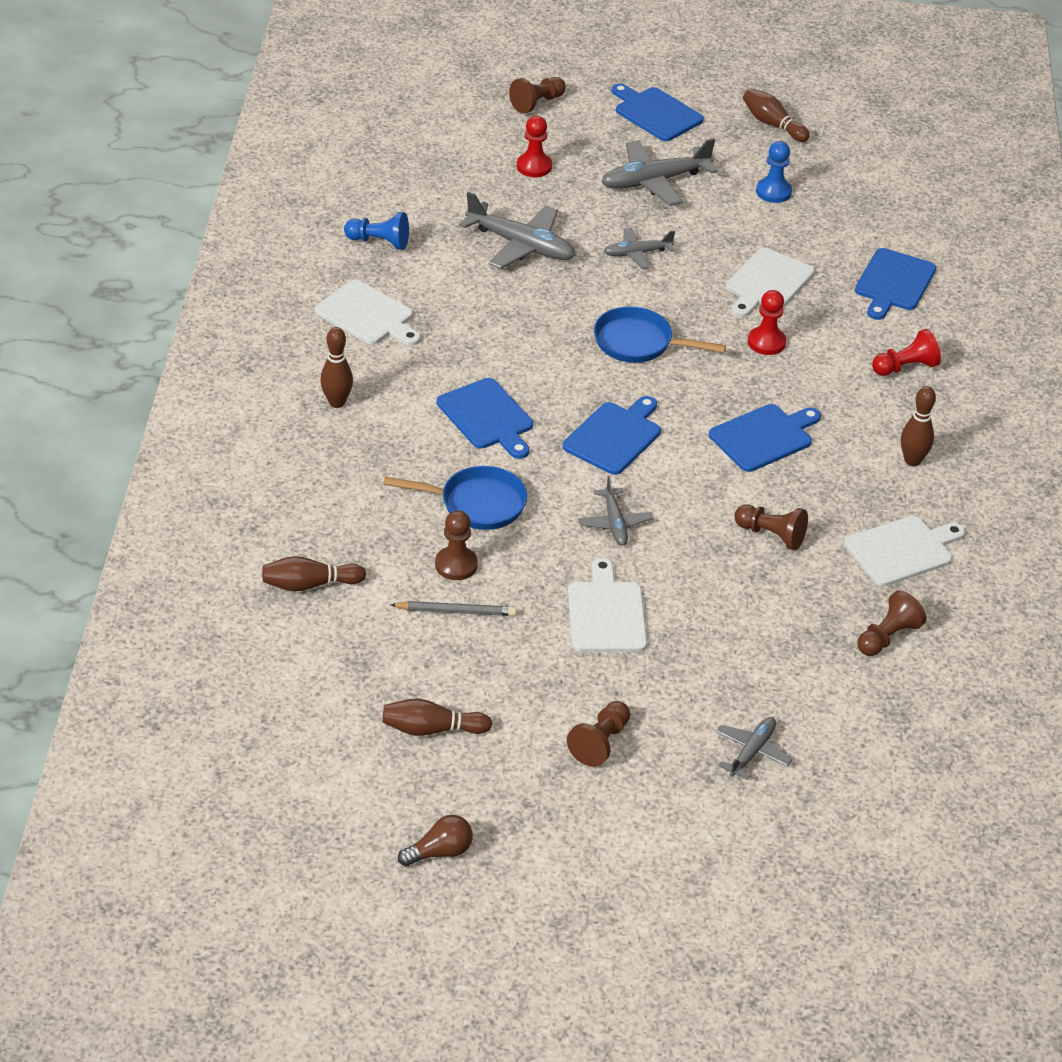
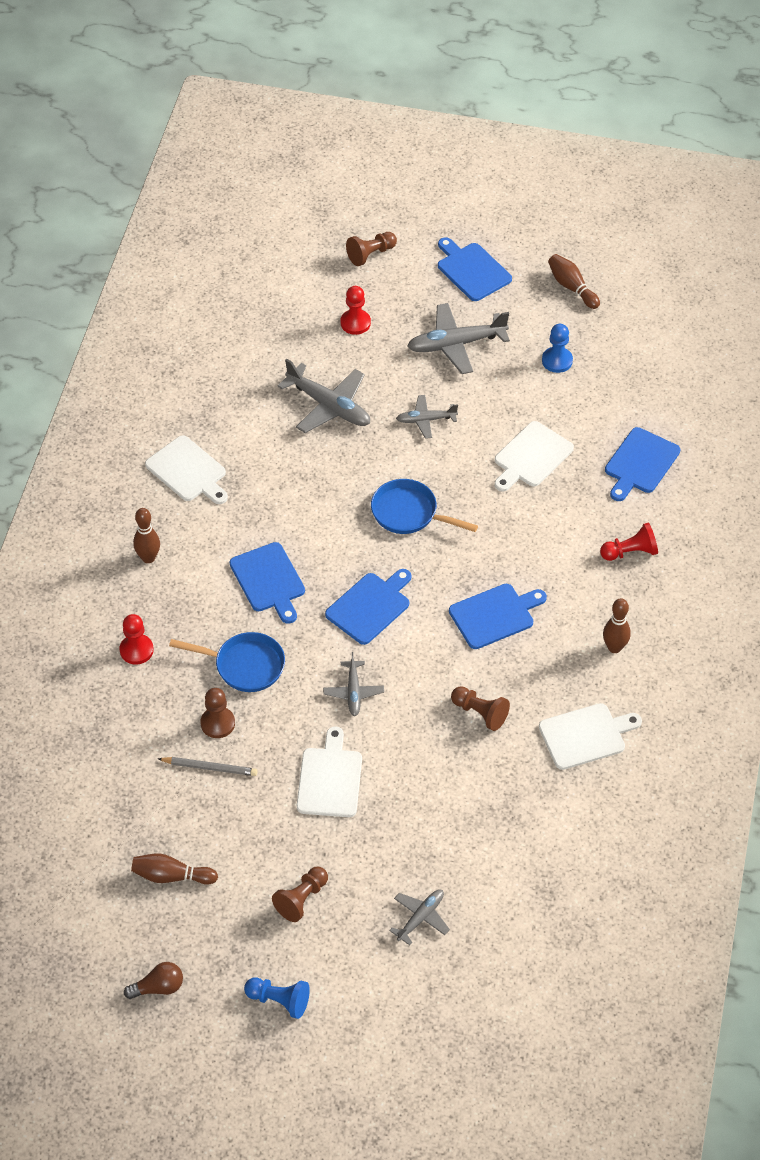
camera: 10 degrees right, 10 degrees up
(309, 585) = (98, 734): brown bowling pin -> none
(379, 242) = (210, 396): blue pawn -> blue pawn (279, 1001)
(766, 342) = (517, 519): red pawn -> red pawn (136, 650)
(887, 637) = (554, 818): brown pawn -> none

